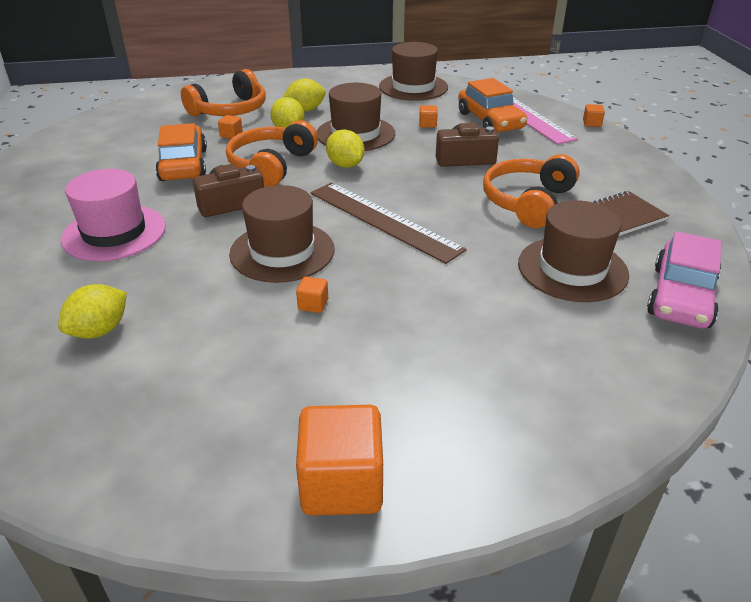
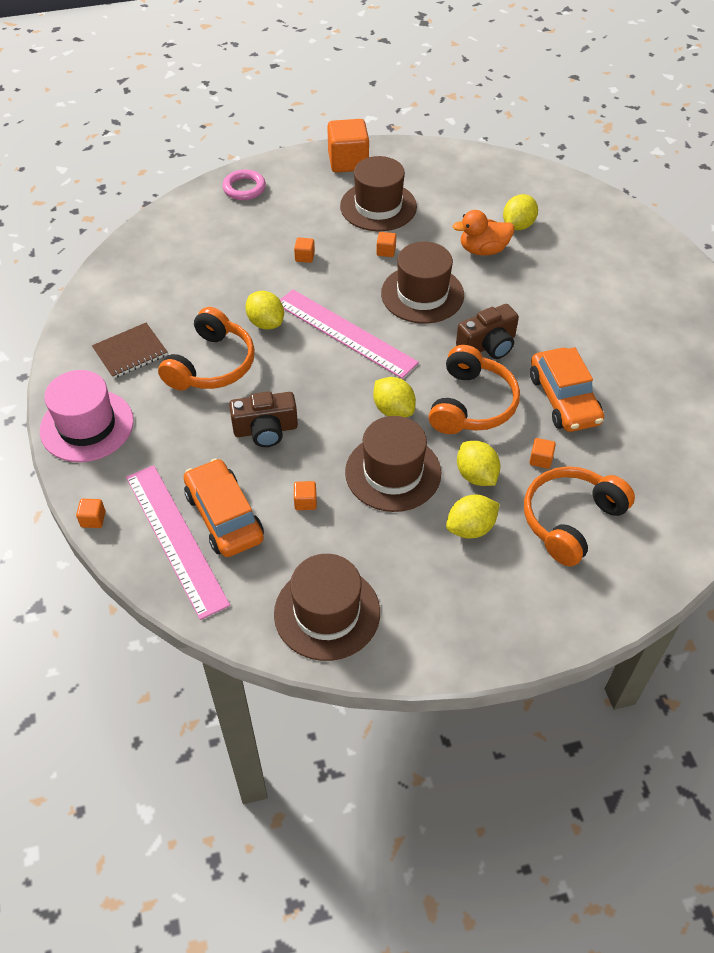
camera: 175 degrees right, 15 degrees up
(114, 233) = (568, 305): pink hat -> pink hat (87, 426)
(175, 299) = (483, 250): none -> orange duck
(383, 220) = (345, 333): brown ruler -> pink ruler
(430, 303) = (304, 257): none -> orange cube
(475, 233) = (266, 323): none -> yellow lemon
(546, 430) = (244, 188): none -> pink ring
(572, 269) = (195, 291): brown hat -> brown hat (378, 206)
(681, 296) = (125, 272): pink car -> none

